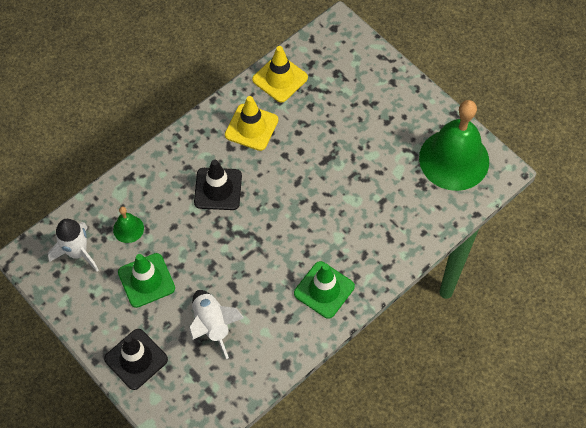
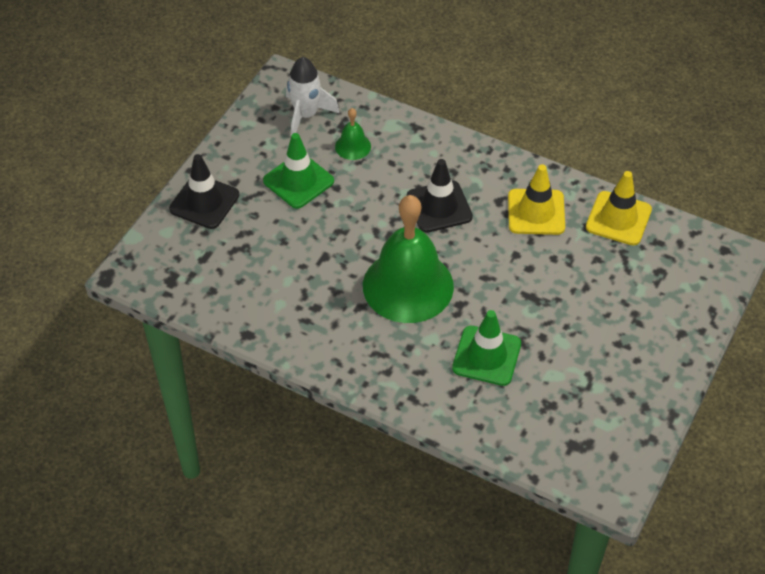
camera: 70 degrees right, 10 degrees down
(212, 325) = (269, 254): white rocket -> none
(324, 290) = (355, 344): green traffic cone -> green traffic cone (486, 356)
(454, 159) = (602, 431): green bell -> green bell (408, 286)

